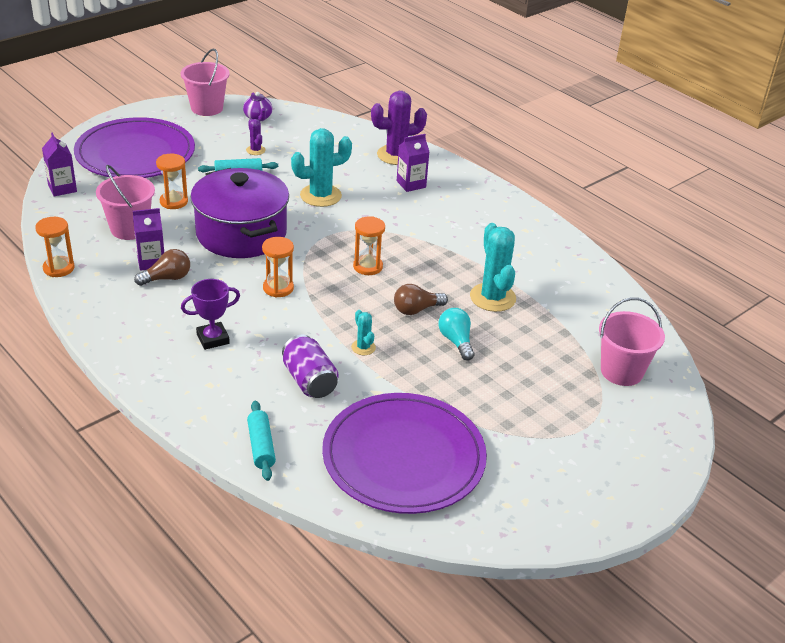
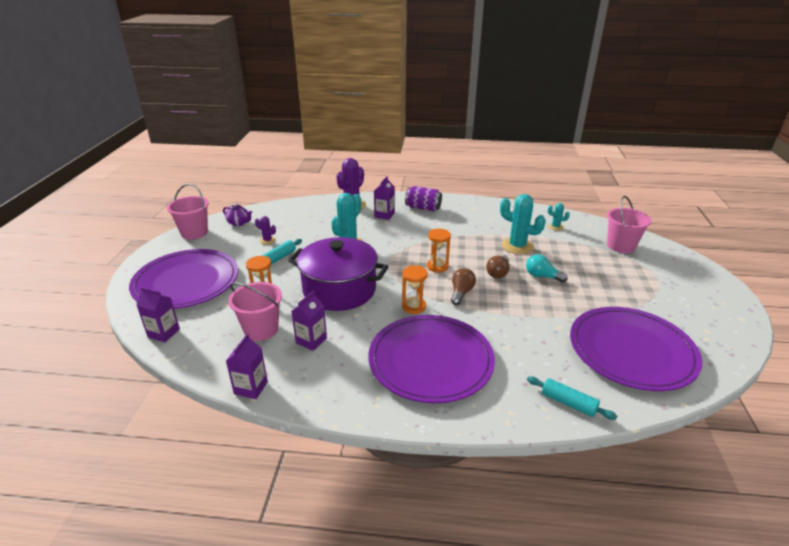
camera: 40 degrees left, 5 degrees down
(58, 268) = (251, 388): orange hourglass -> purple carton
(167, 278) = (339, 344): brown light bulb -> brown light bulb (461, 293)
(213, 339) = (430, 361): purple trophy -> purple plate
(309, 381) = (521, 345): purple can -> purple can (423, 208)
(363, 347) = (511, 308): turquoise cactus -> turquoise cactus (555, 227)

